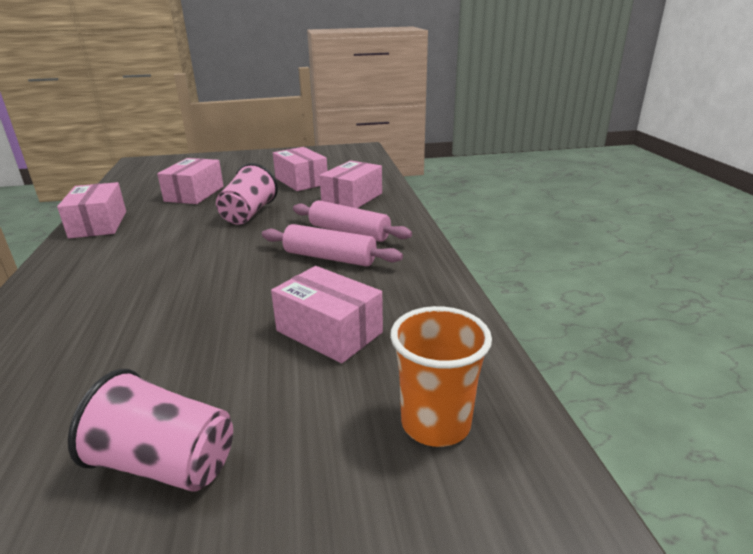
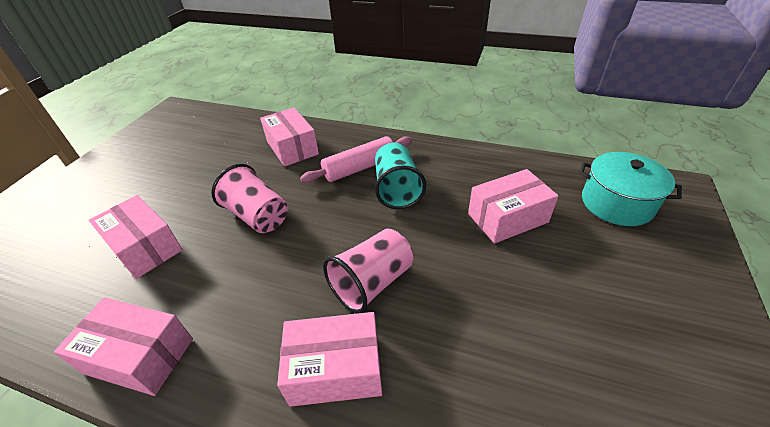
camera: 60 degrees left, 15 degrees up
(166, 463) = (635, 330): pink cup -> pink cup (372, 283)
(301, 181) = (212, 164): pink box -> pink box (335, 369)
(330, 257) = (397, 189): pink rolling pin -> turquoise cup
(435, 423) = (616, 203): orange cup -> turquoise pot

